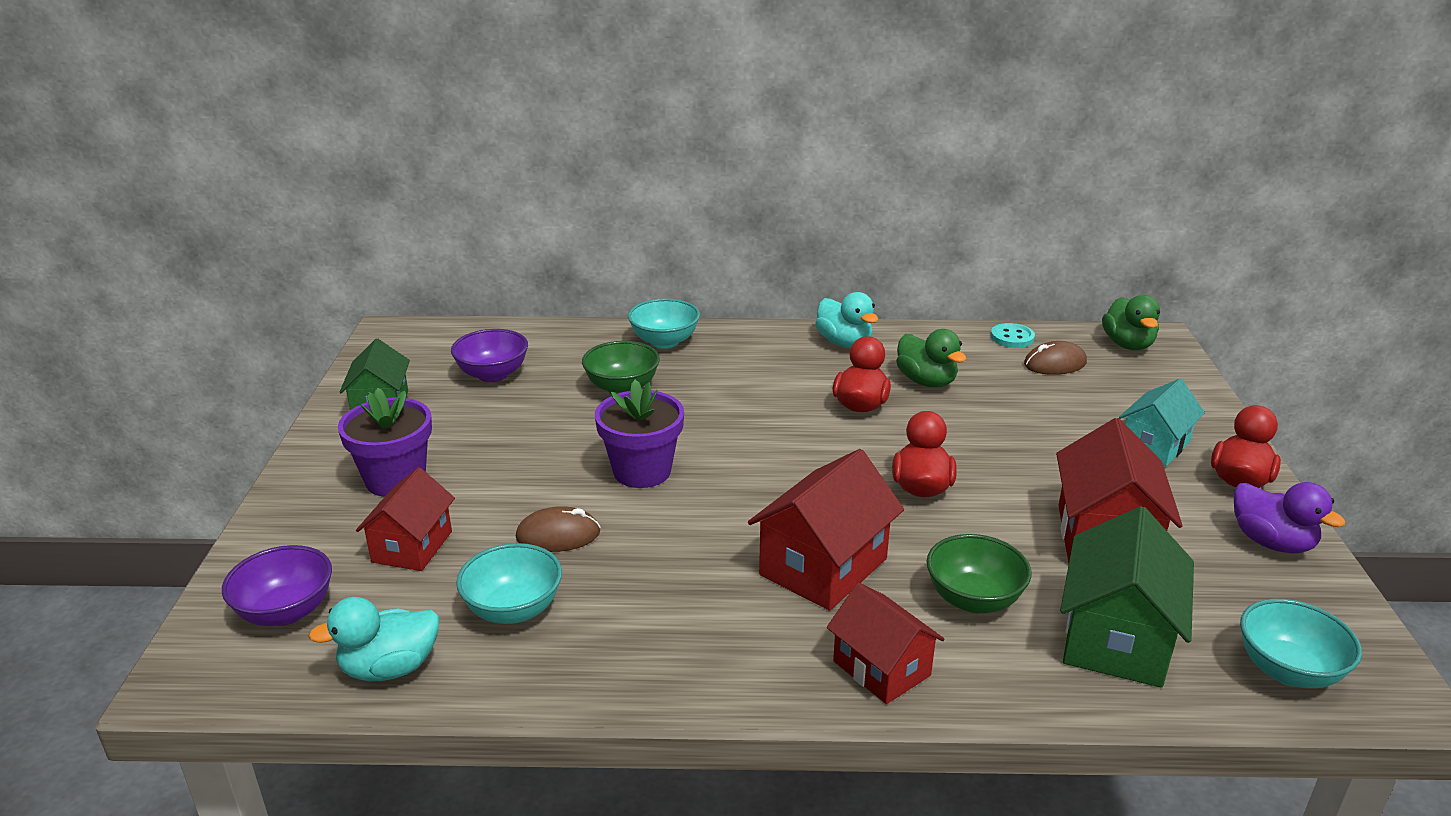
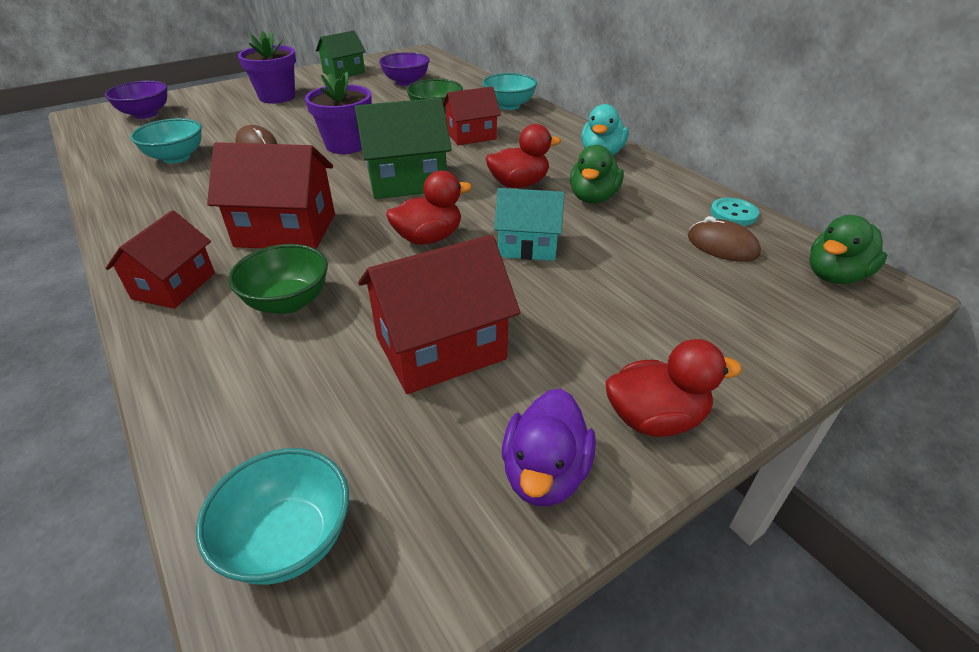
camera: 55 degrees right, 10 degrees up
(390, 668) = (109, 148): turquoise duck -> none
(412, 547) = (218, 119): red house -> red house (471, 136)
(1116, 639) = (276, 393): green house -> green house (407, 181)
(1154, 445) = (650, 340): turquoise house -> turquoise house (528, 246)

